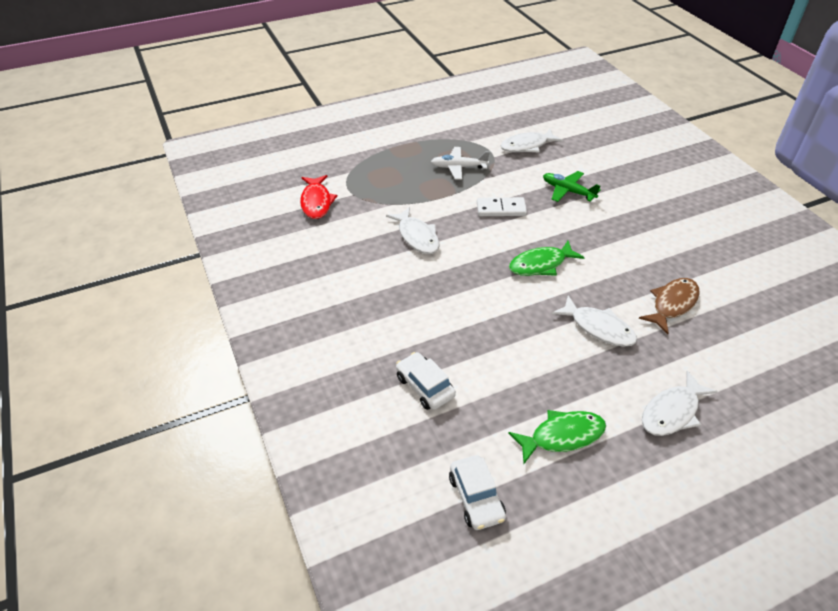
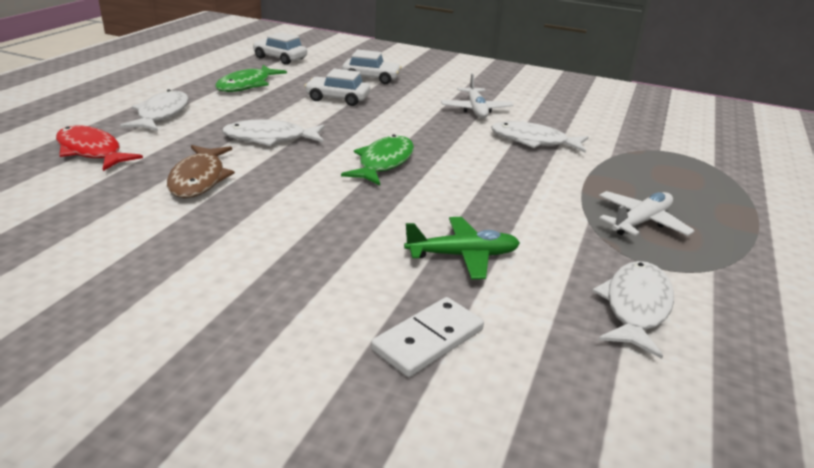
camera: 135 degrees right, 15 degrees down
(316, 202) = (667, 133): red fish -> red fish (91, 151)
(402, 287) = (476, 110): none -> white plane
(496, 362) = (337, 99): none -> white car
(501, 209) = (506, 196): white domino -> white domino (428, 340)

